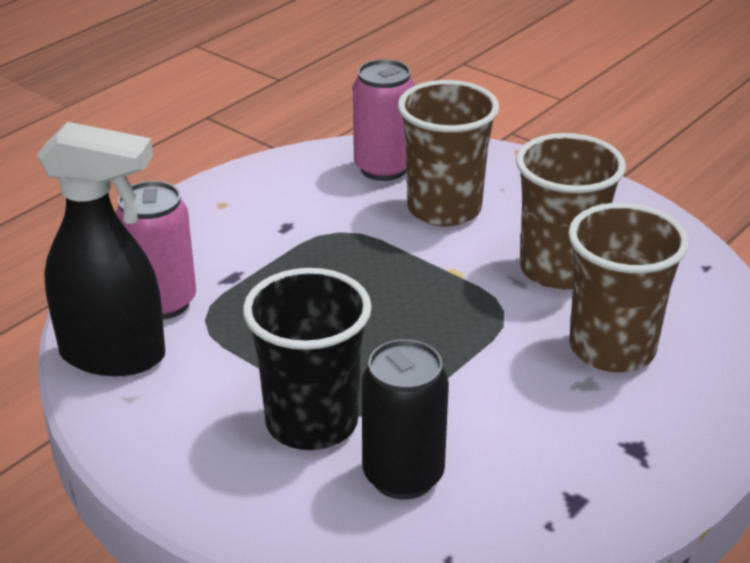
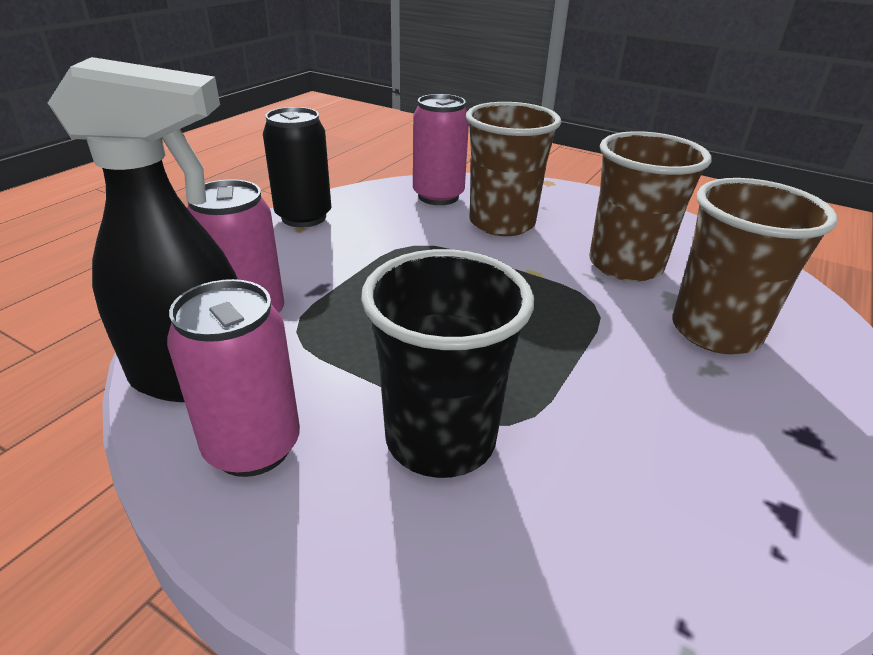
camera: 10 degrees left, 0 degrees up
(159, 415) = (253, 447): none -> pink can
(403, 476) = (572, 500): black can -> black can (304, 217)

